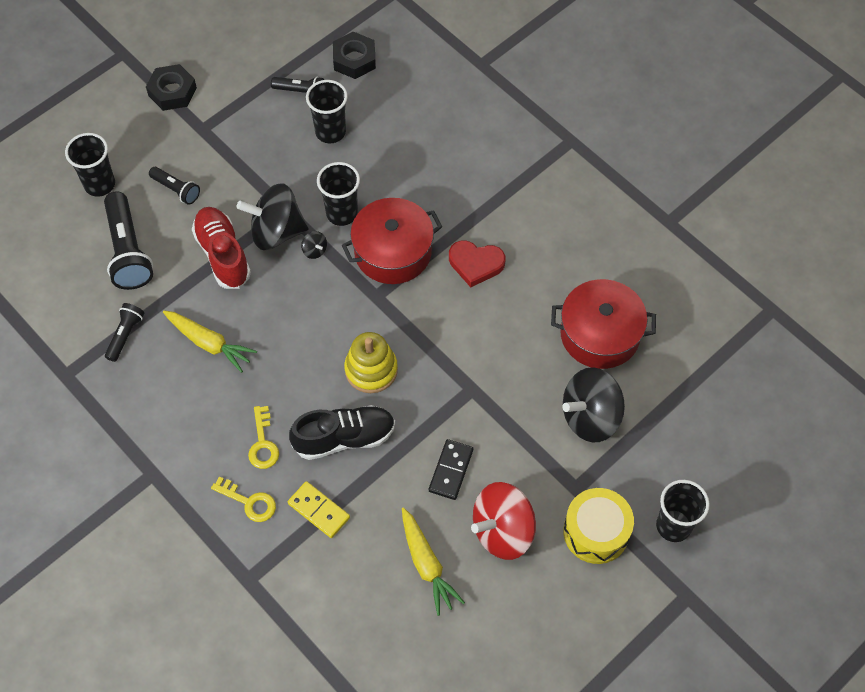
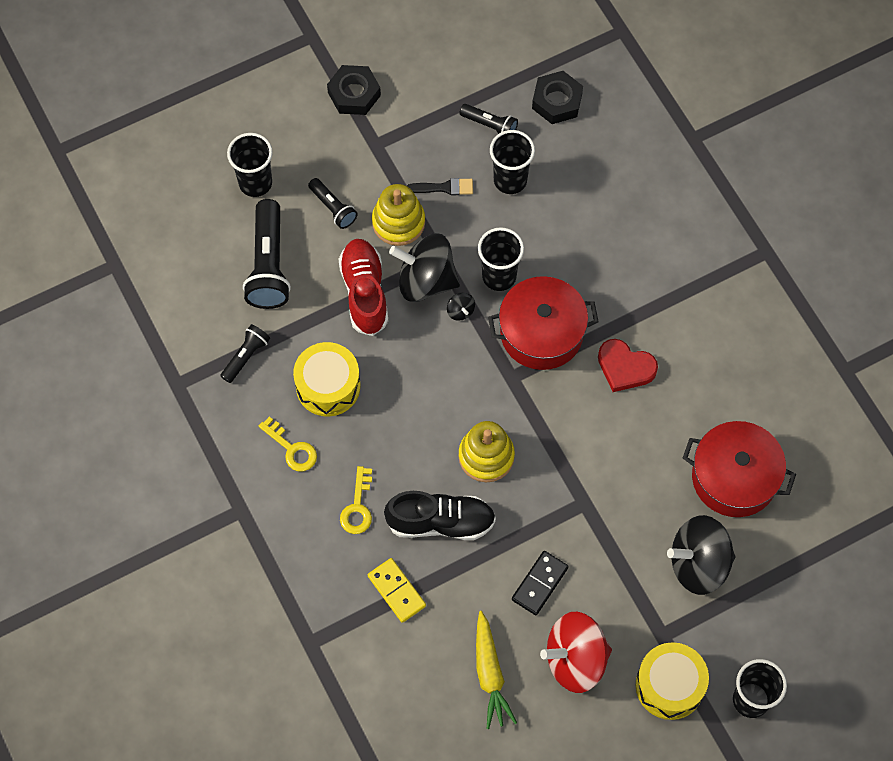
camera: 15 degrees right, 5 degrees up
(209, 343) = (328, 386): yellow carrot -> yellow drum
(239, 188) = (398, 222): none -> yellow stacking toy
(249, 502) = (329, 564): yellow key -> yellow key (292, 448)
(273, 151) = (444, 188): none -> black brush

